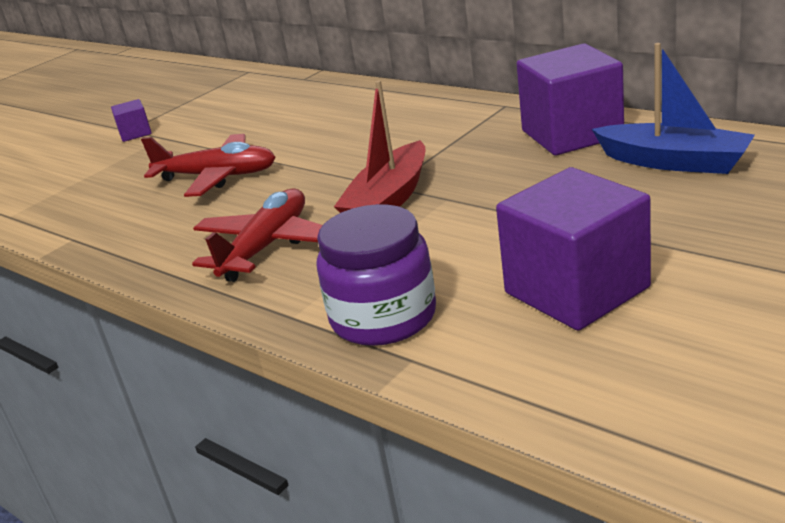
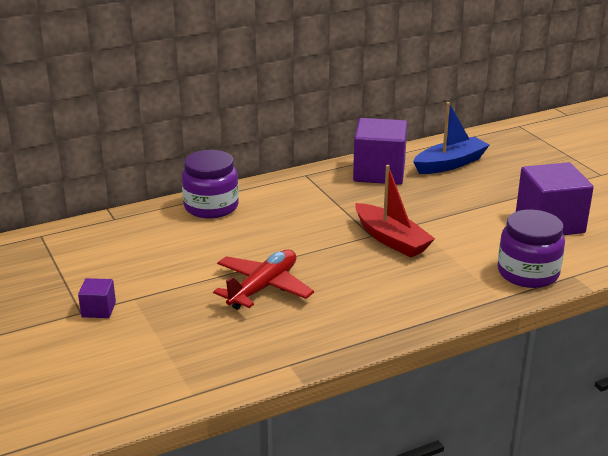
camera: 70 degrees left, 0 degrees up
(267, 247) = (405, 289): red plane -> none
(369, 98) = (211, 207): none -> purple jar

